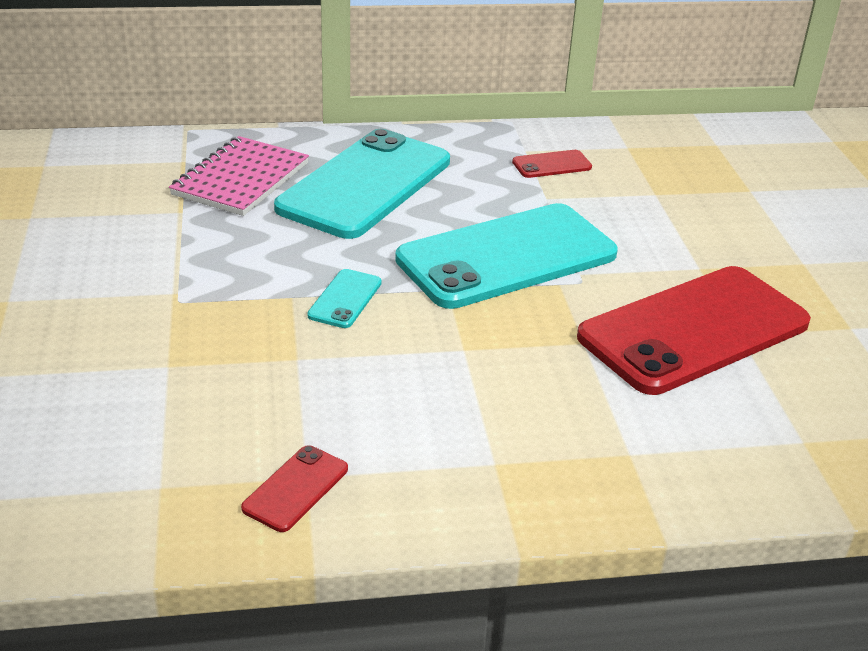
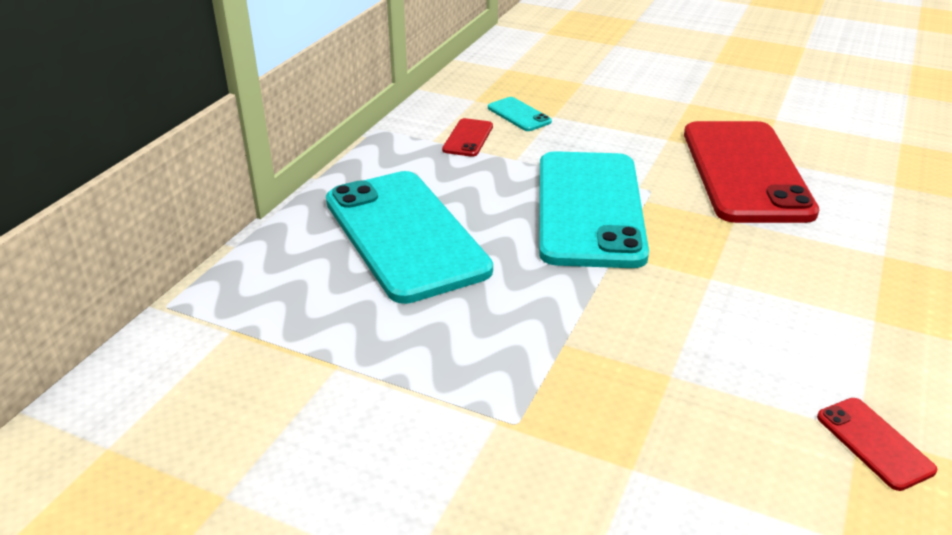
camera: 55 degrees left, 0 degrees up
(241, 179) = (315, 304): pink notebook -> none
(345, 299) = (591, 313): turquoise phone -> turquoise phone (519, 115)

